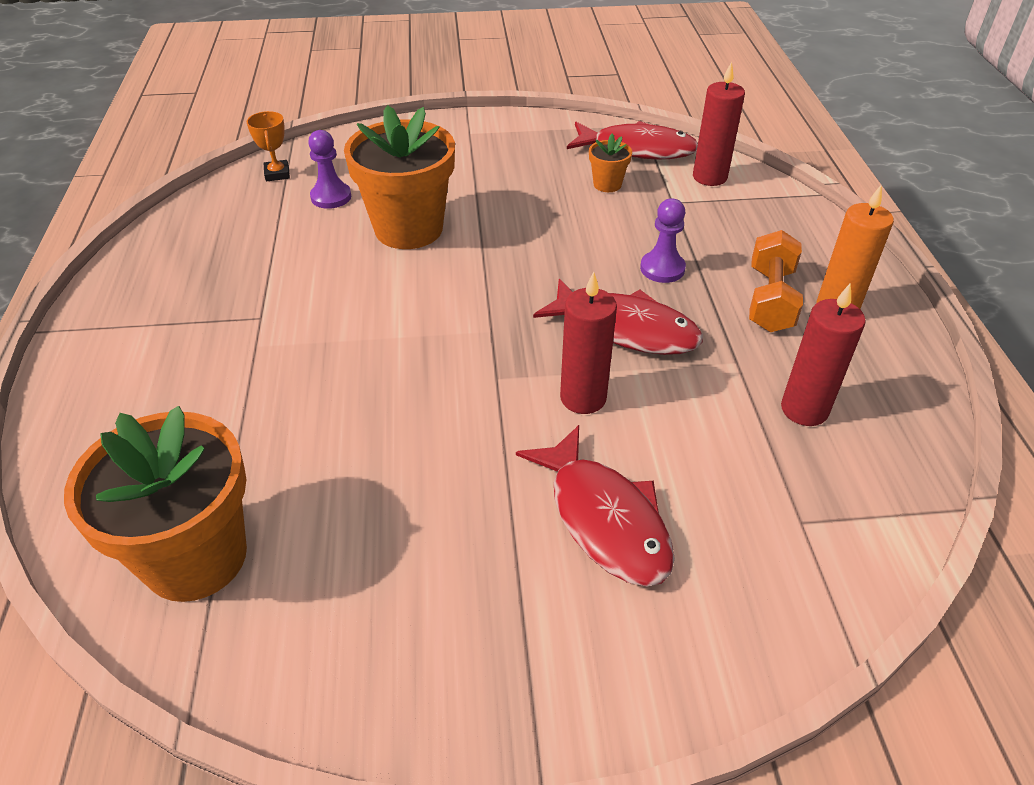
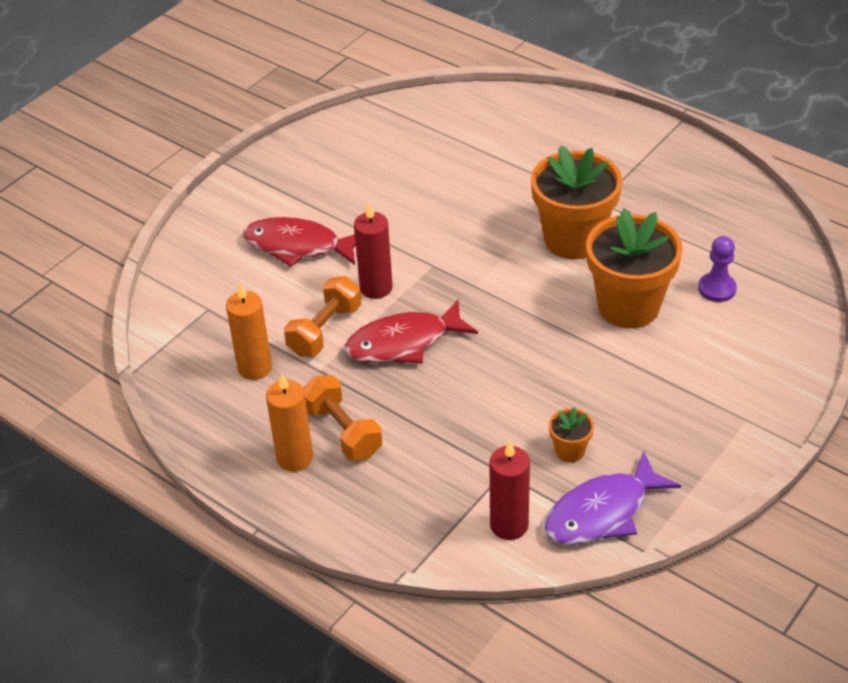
camera: 135 degrees right, 0 degrees up
(195, 557) = (440, 122): orange flower pot -> orange flower pot (573, 239)
(277, 174) = (784, 276): orange trophy -> none
(637, 149) = (602, 512): red fish -> purple fish
(662, 268) = (436, 403): purple pawn -> none
(688, 394) = (325, 330): none -> orange dumbbell
(804, 409) = (255, 368): red candle -> orange candle

